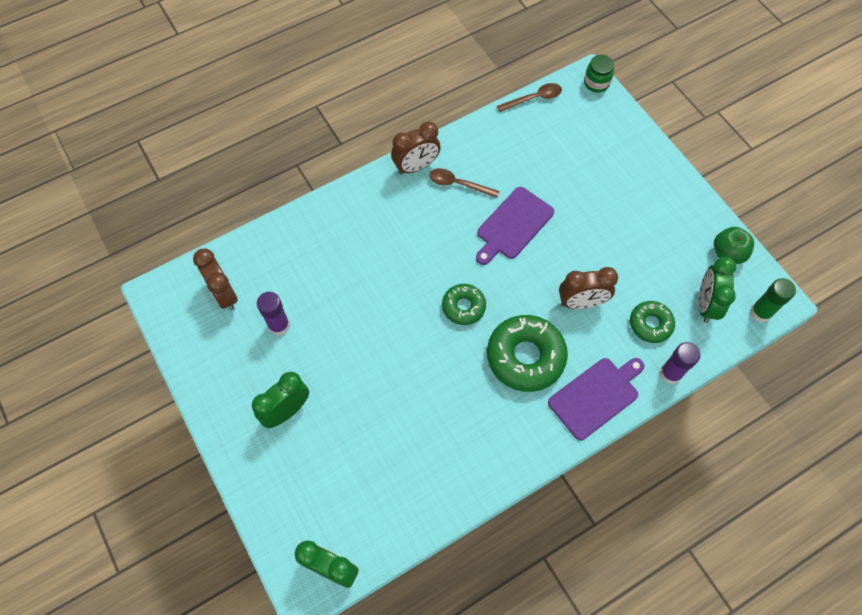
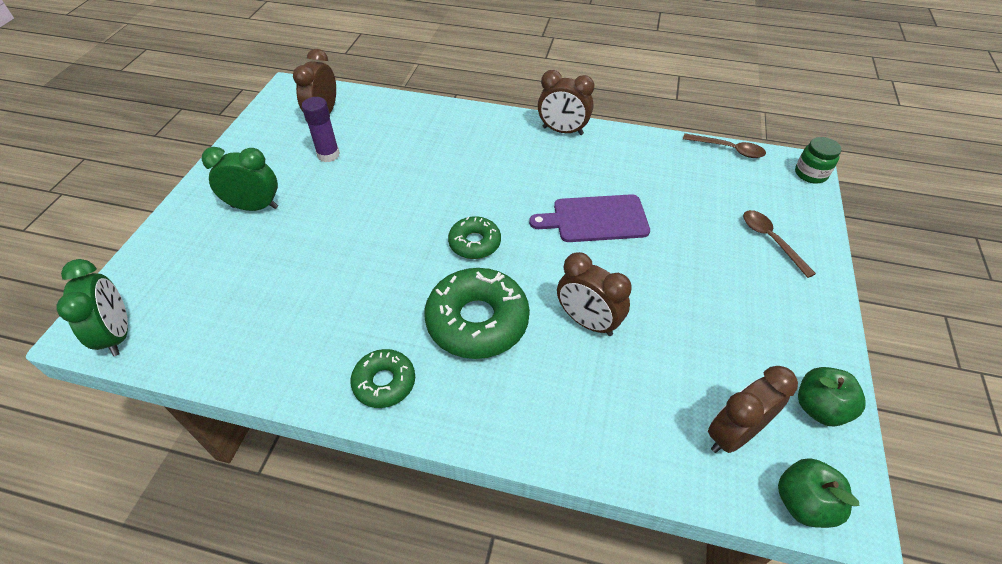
camera: 45 degrees right, 15 degrees down
(458, 184) = (583, 162): brown spoon -> brown spoon (771, 240)
(596, 396) = (501, 412): purple cutting board -> none
(650, 324) = (641, 399): green donut -> green donut (384, 383)
(670, 373) = (609, 464): purple glue stick -> none
(706, 304) = (733, 434): green clock -> brown clock
(760, 312) = (803, 503): green glue stick -> green apple

